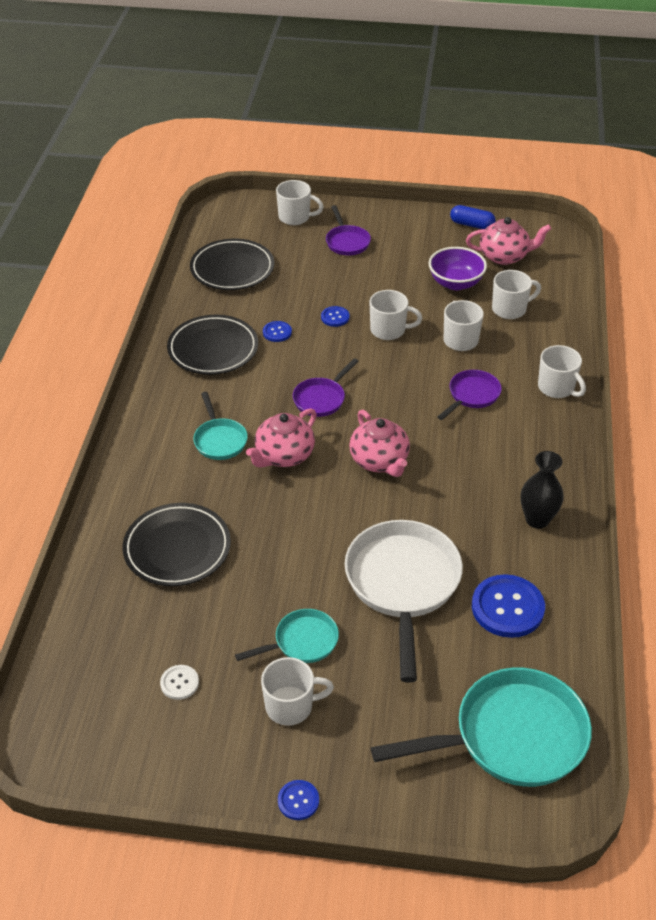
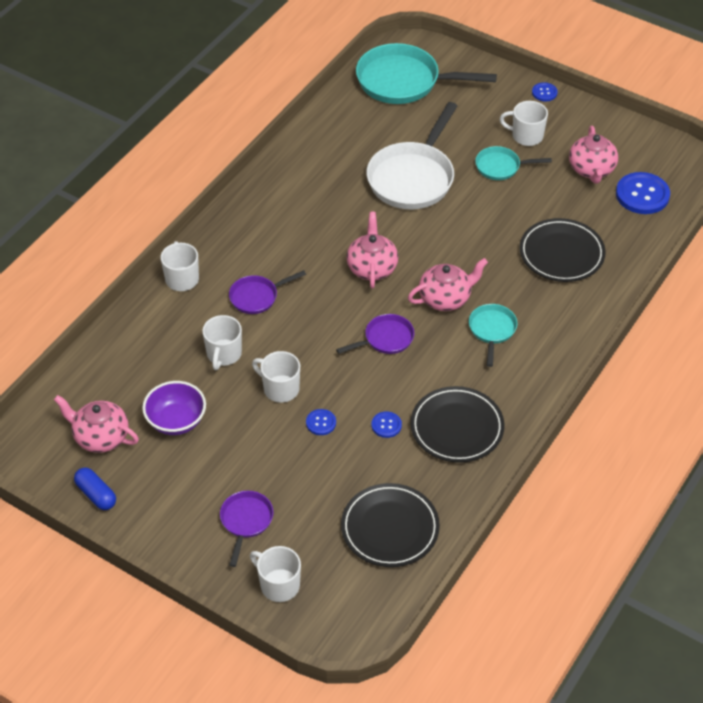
camera: 155 degrees left, 5 degrees up
(179, 683) = (591, 170): white button -> pink teapot
(507, 607) = (353, 142): blue button -> blue button (642, 195)
(510, 309) = (151, 370): white mug -> none
(537, 519) = (288, 186): black vase -> none

